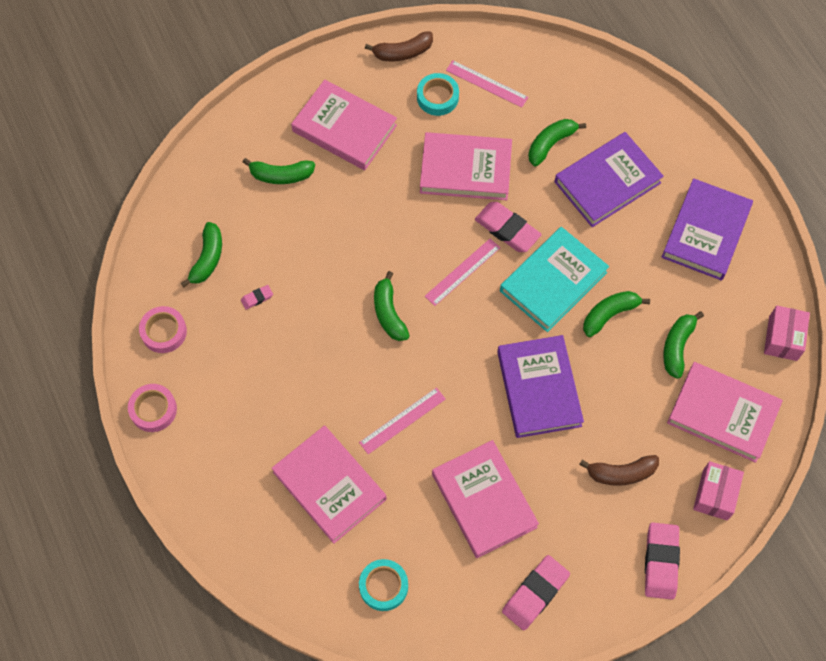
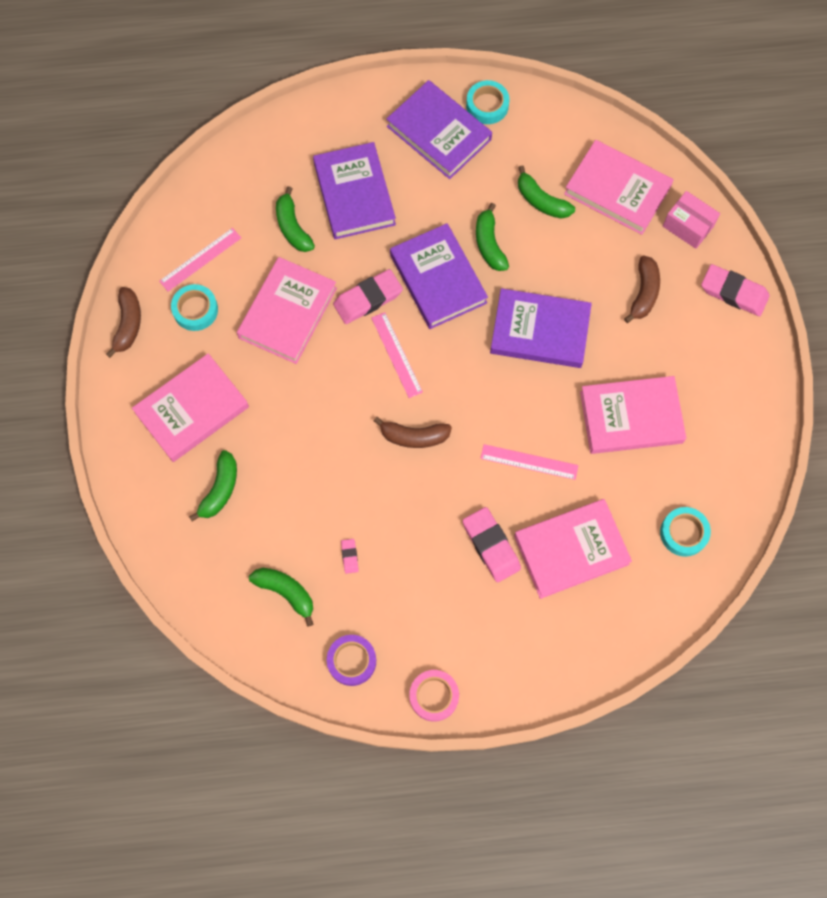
camera: 70 degrees left, 5 degrees up
(164, 332) = (351, 661): pink tape -> purple tape
(389, 313) = (414, 436): green banana -> brown banana
(402, 421) = (529, 461): pink ruler -> pink ruler turned 60 degrees counterclockwise
(535, 593) = (730, 405): pink eraser -> pink eraser (491, 546)
(553, 282) = (438, 279): turquoise book -> purple book
(722, 414) = (617, 190): pink book -> pink book turned 75 degrees clockwise
(757, 265) = (487, 105): none -> turquoise tape
(783, 338) = (564, 114): pink box -> none

